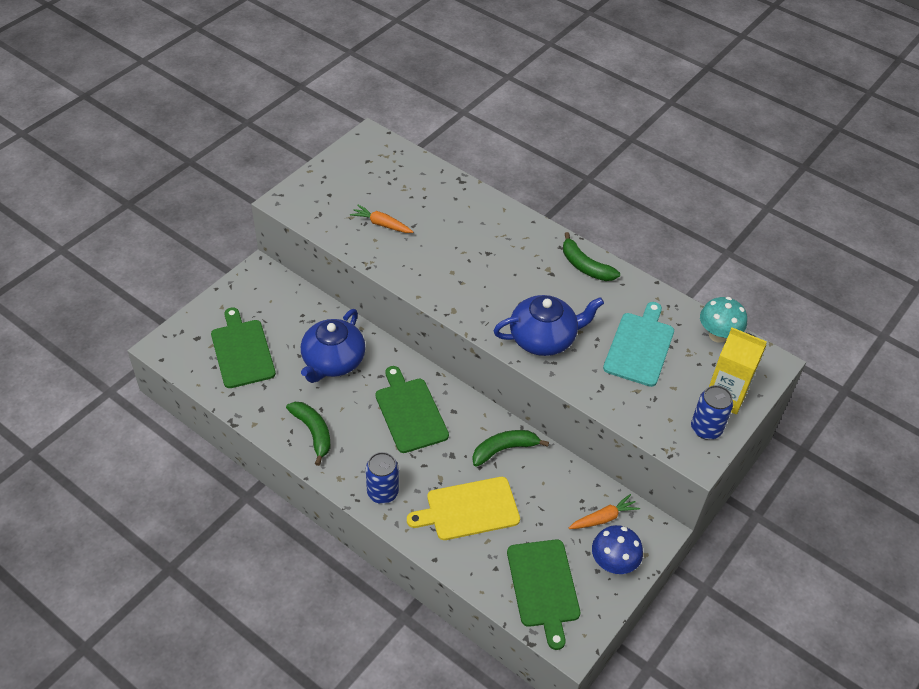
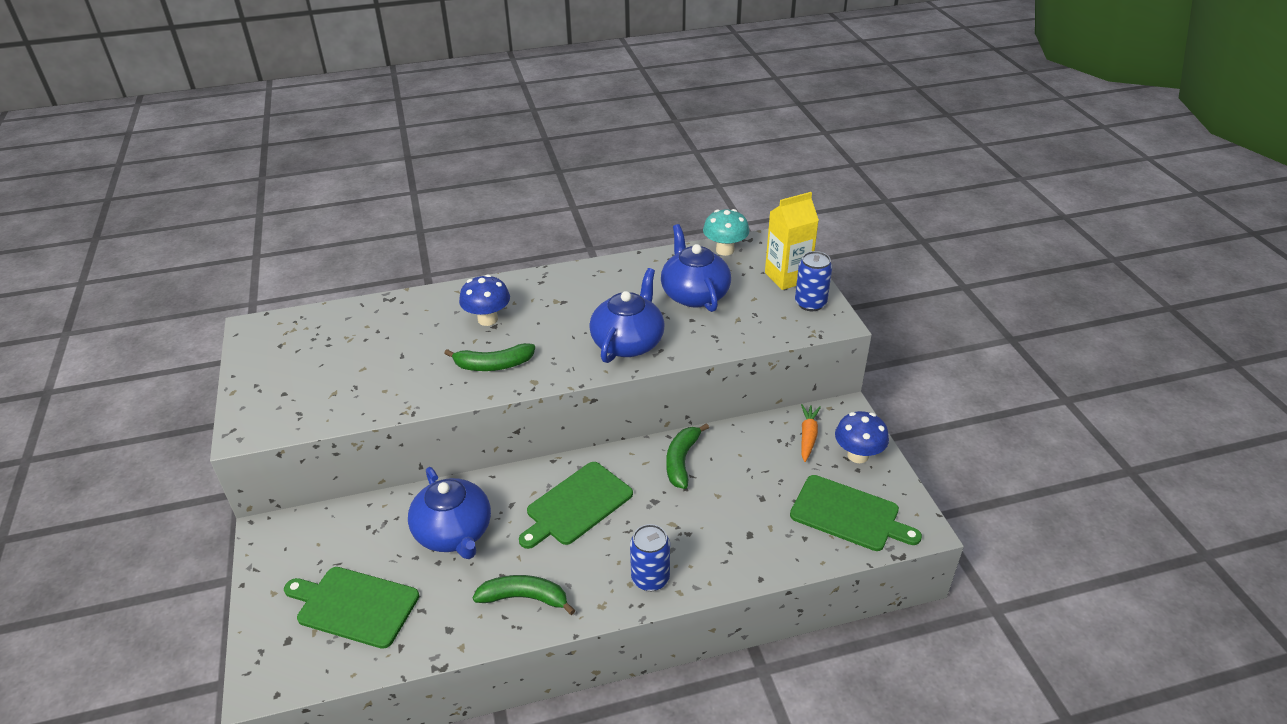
camera: 50 degrees left, 10 degrees down
(382, 224) = (372, 376): orange carrot -> none
(410, 412) = (576, 505): green cutting board -> green cutting board turned 60 degrees counterclockwise
(469, 509) = (725, 522): yellow cutting board -> none
(491, 245) = (487, 319): none -> blue mushroom
(585, 266) = (577, 279): green banana -> green banana (493, 365)
(639, 346) = (694, 294): turquoise cutting board -> blue teapot

